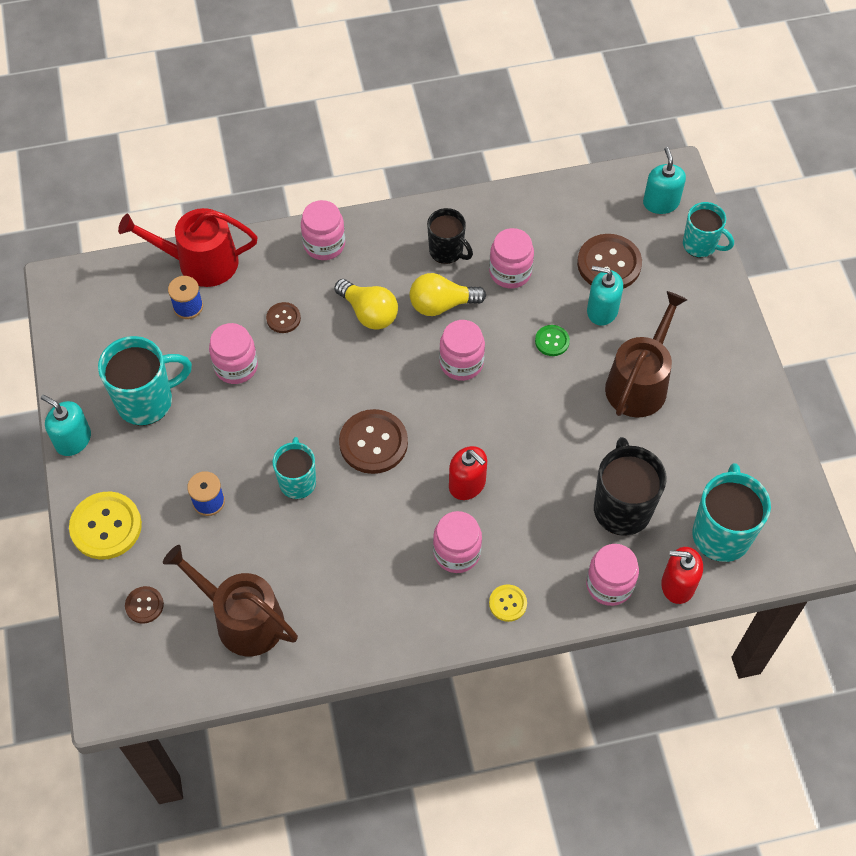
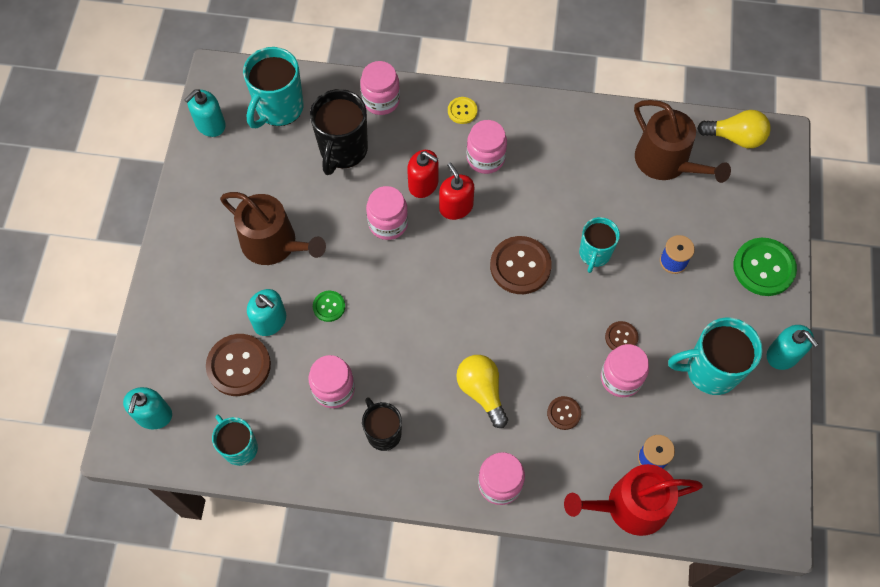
camera: 160 degrees left, 5 degrees up
(106, 526) = (763, 268): yellow button -> green button
(144, 605) = (741, 196): brown button -> brown button (621, 337)
(200, 262) = (630, 506): red watering can -> red watering can turned 150 degrees clockwise
(441, 304) = (411, 377): yellow light bulb -> yellow light bulb (735, 137)
(461, 363) = (417, 313): pink jar -> pink jar (388, 223)
(639, 383) = (274, 244): brown watering can -> brown watering can turned 105 degrees counterclockwise
(677, 585) = (331, 84): red soap dispenser -> red soap dispenser (423, 184)
(700, 245) = (145, 356): turquoise mug -> turquoise mug (239, 447)
(785, 488) = (210, 124): none -> turquoise soap dispenser

